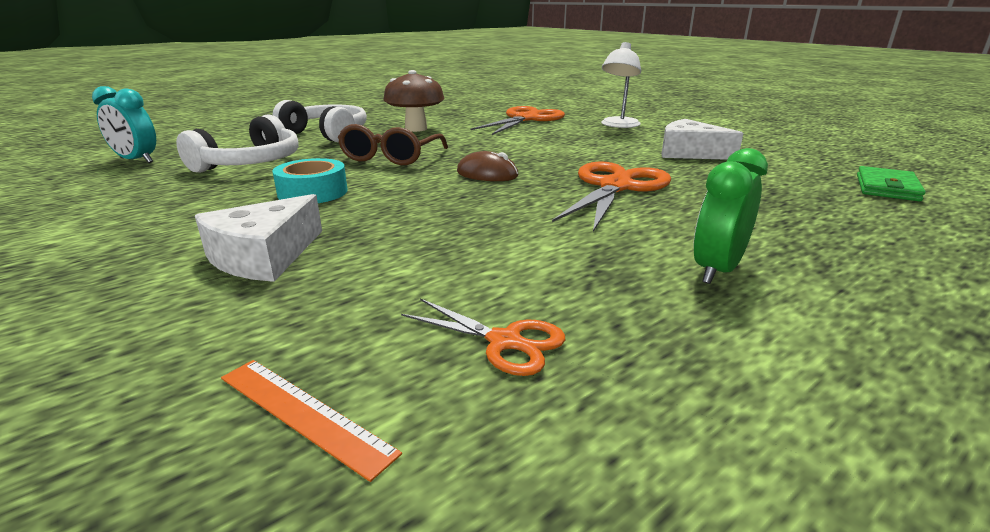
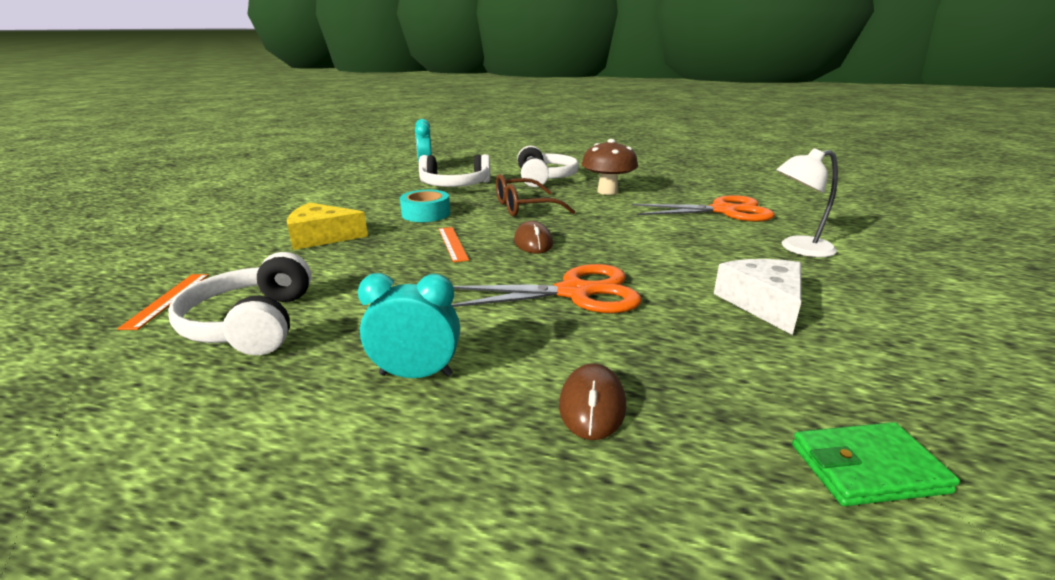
camera: 55 degrees right, 0 degrees up
(264, 256) = (322, 237): white cheese -> yellow cheese
(431, 200) = (452, 243): none -> orange ruler
(504, 341) = (252, 323): orange scissors -> white headphones
(716, 270) = (416, 374): green clock -> turquoise clock
(800, 224) = (592, 405): none -> brown mouse

